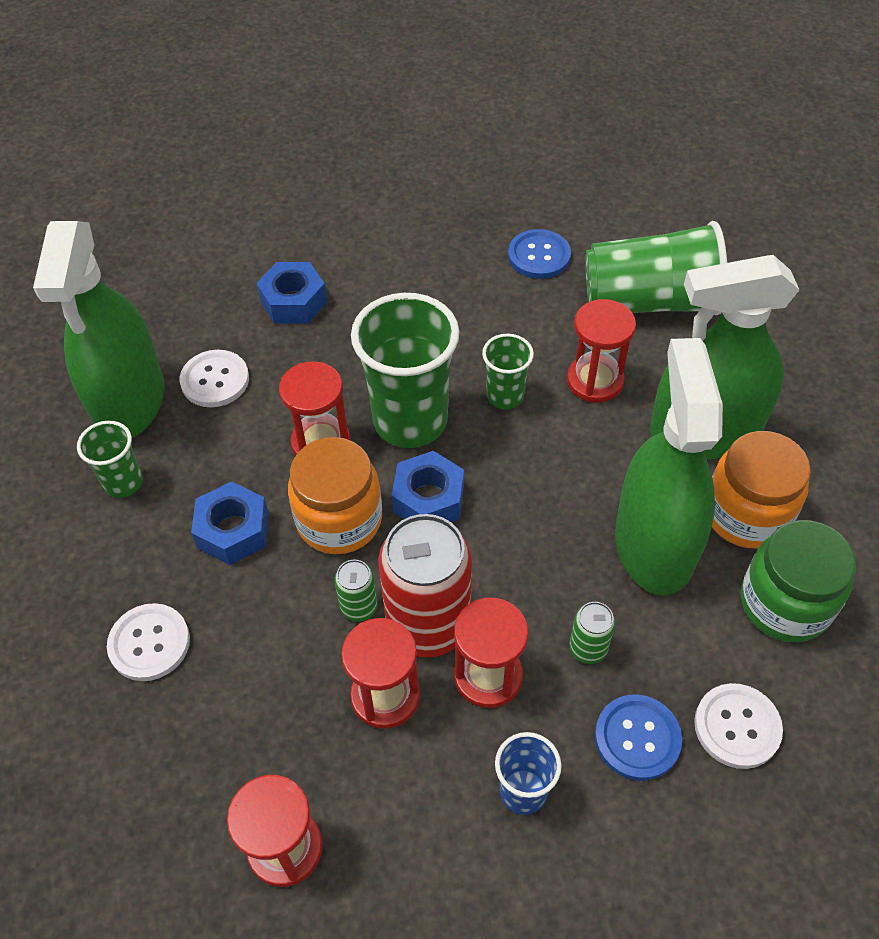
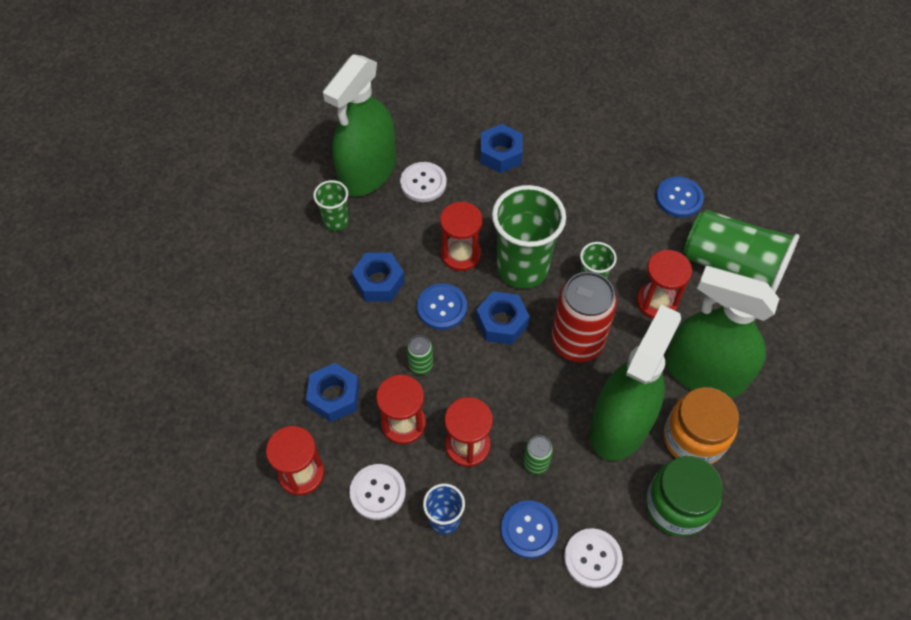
camera: 30 degrees right, 5 degrees up
(149, 643) = (297, 323): white button -> white button (377, 492)
(266, 714) = (334, 396): none -> blue nut
(339, 520) = (442, 307): orange jar -> blue button
(428, 624) = (453, 397): red can -> red can (577, 342)

